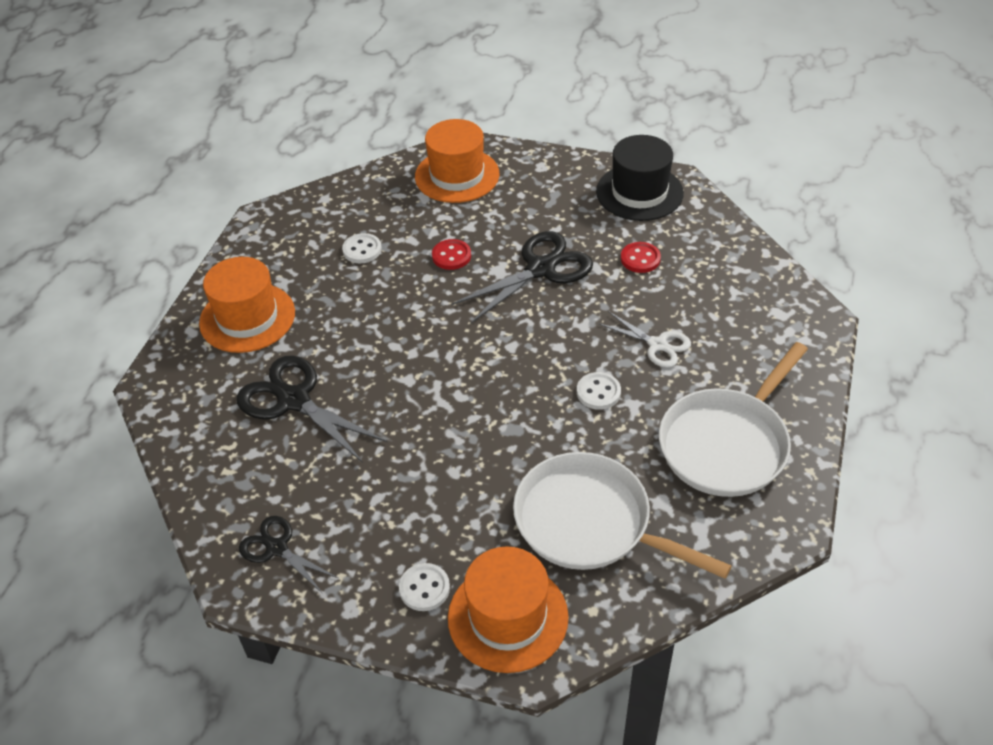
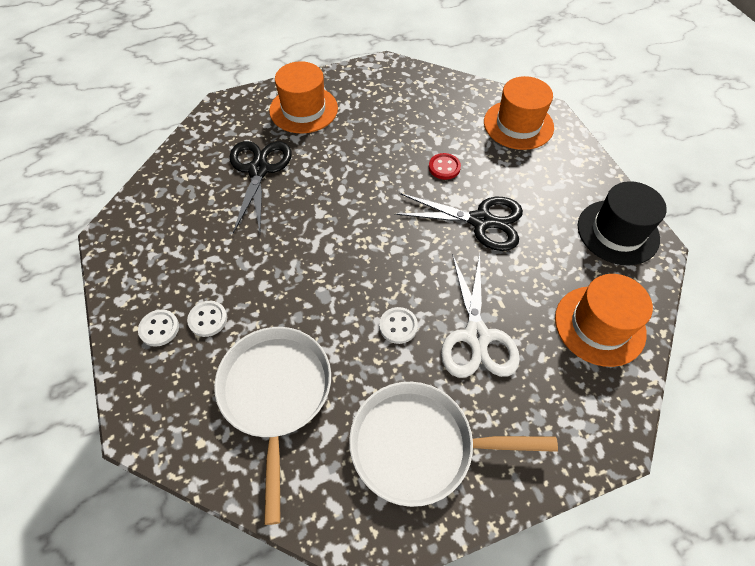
camera: 50 degrees right, 10 degrees up
(277, 548) = (144, 234): black scissors -> none
(362, 250) = (405, 122): white button -> white button (208, 319)
(508, 617) = (164, 392): orange hat -> orange hat (599, 325)
(640, 259) = (551, 273): red button -> none
(657, 345) = (476, 336): white scissors -> white scissors, size x1.68

